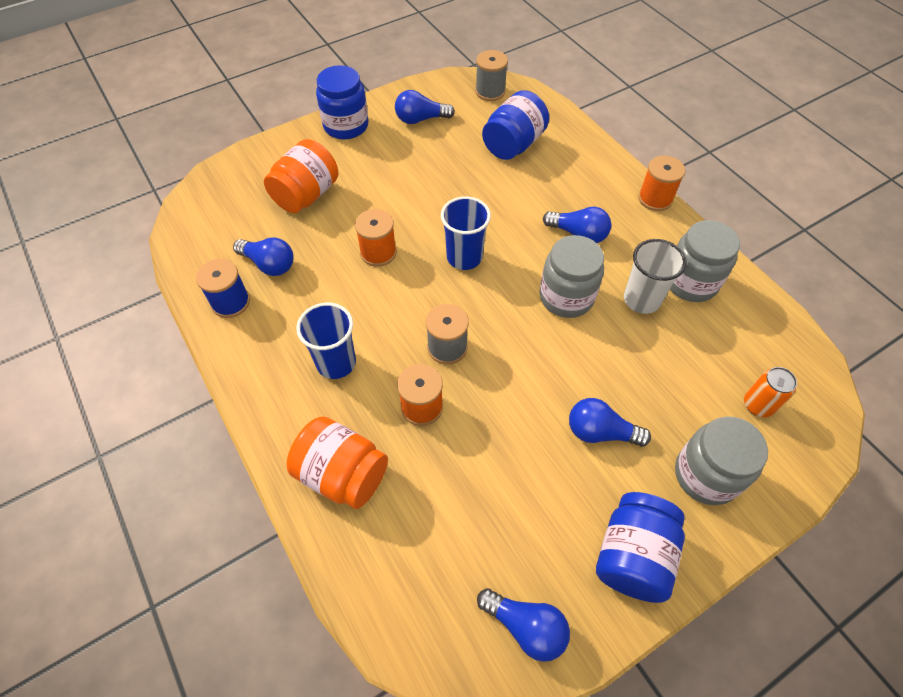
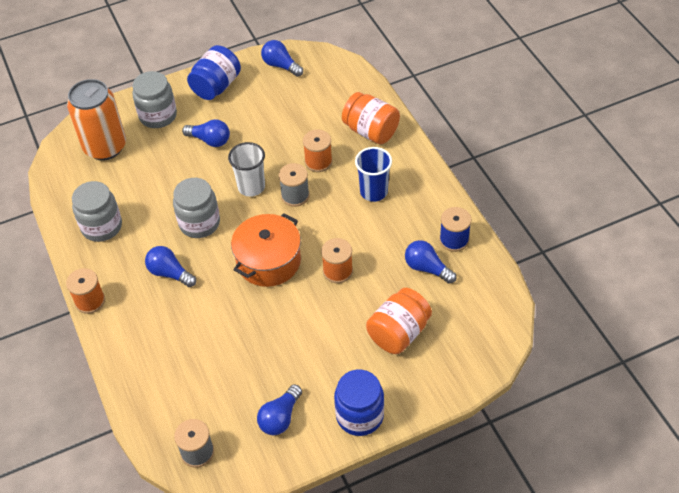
camera: 170 degrees left, 5 degrees down
(421, 119) = (280, 417): blue light bulb -> blue light bulb turned 120 degrees clockwise
(464, 257) = (268, 261): blue cup -> orange pot
(513, 145) = (194, 374): blue jar -> none
(641, 299) = (145, 217): white cup -> white cup (251, 187)
(758, 405) = (105, 147): orange can -> orange can, size x2.18

